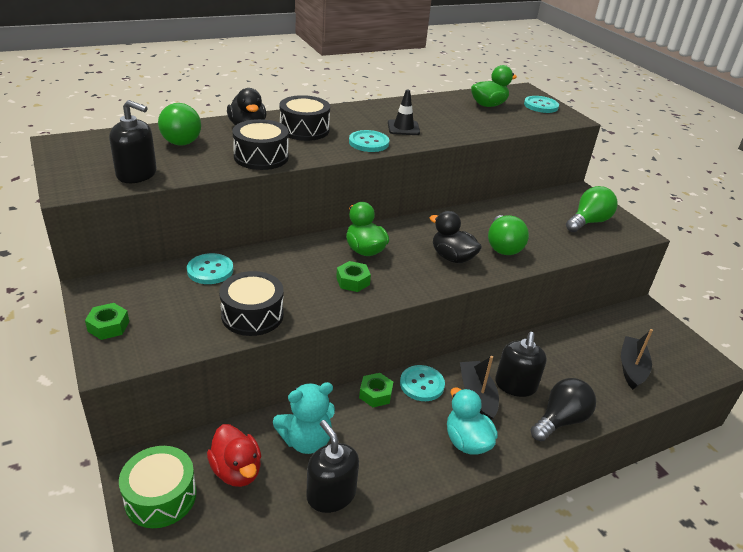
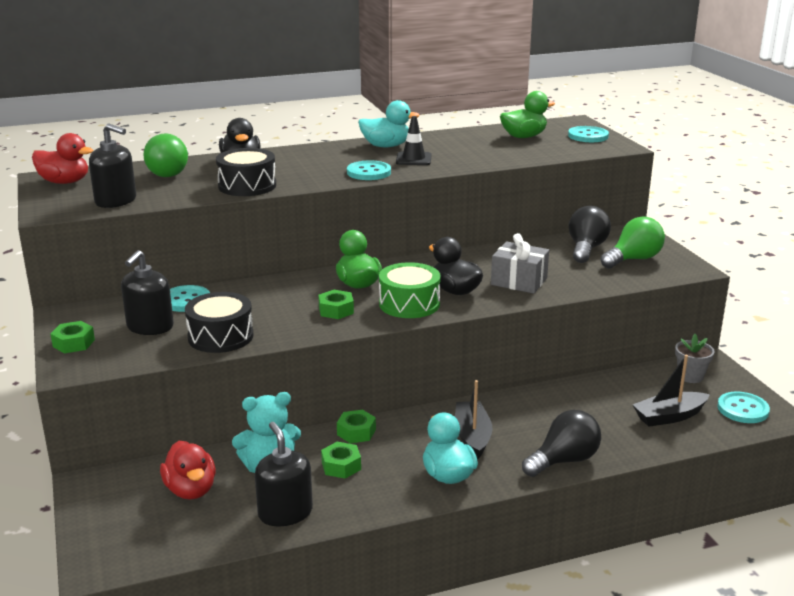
camera: 10 degrees right, 10 degrees down
(80, 149) = (65, 182): none -> red duck
(160, 496) = (109, 507): green drum -> green drum (409, 304)
(304, 129) = (302, 162): black drum -> none
(370, 434) = (341, 466): none -> green nut
(374, 112) = (386, 146): none -> turquoise duck
(422, 384) = (411, 425): turquoise button -> turquoise button (743, 409)
(503, 246) = (519, 281): green light bulb -> grey gift
(515, 385) = (521, 428): black soap dispenser -> black soap dispenser (150, 327)
(546, 210) = (586, 249): none -> black light bulb
(631, 368) = (669, 416): black boat -> black boat turned 135 degrees counterclockwise
(635, 324) = (690, 376): none -> grey flower pot

